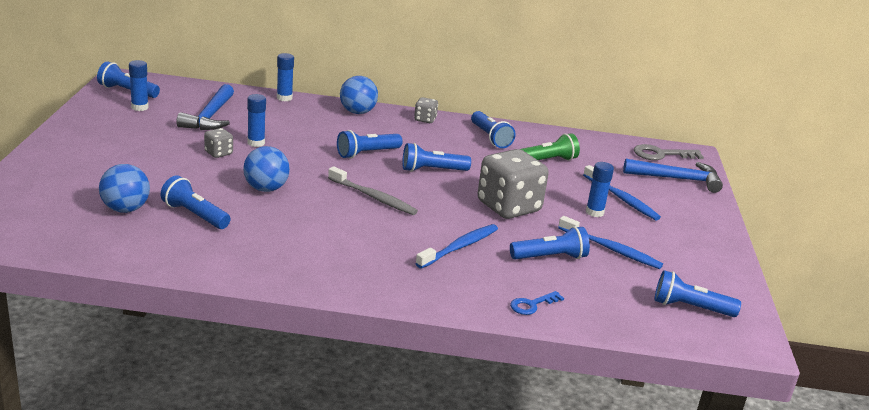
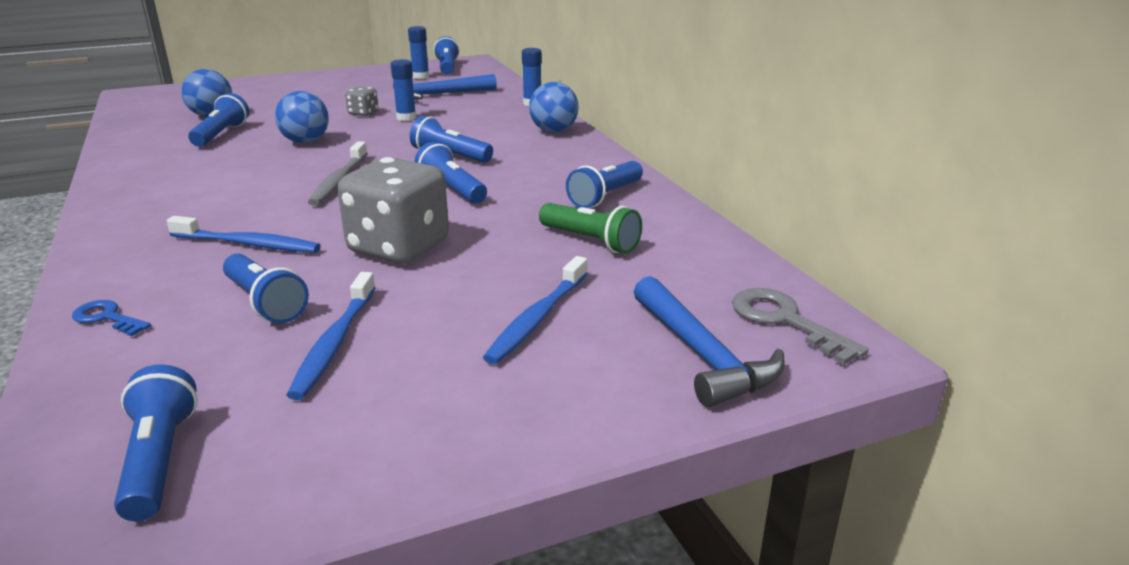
camera: 65 degrees right, 0 degrees up
(425, 119) = (594, 158): grey dice -> none
(594, 212) = (455, 306): blue glue stick -> none

